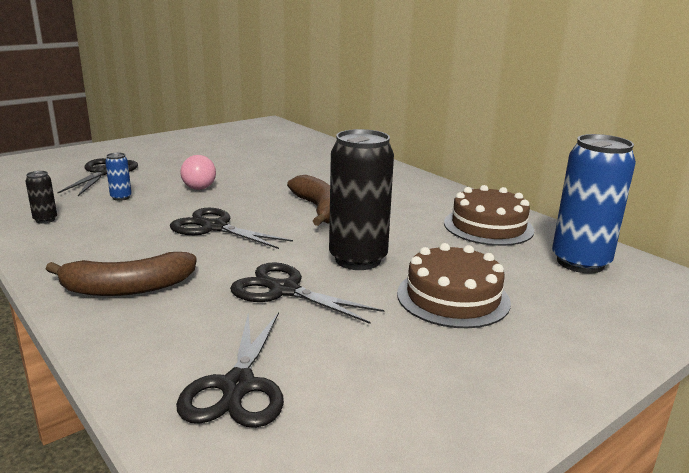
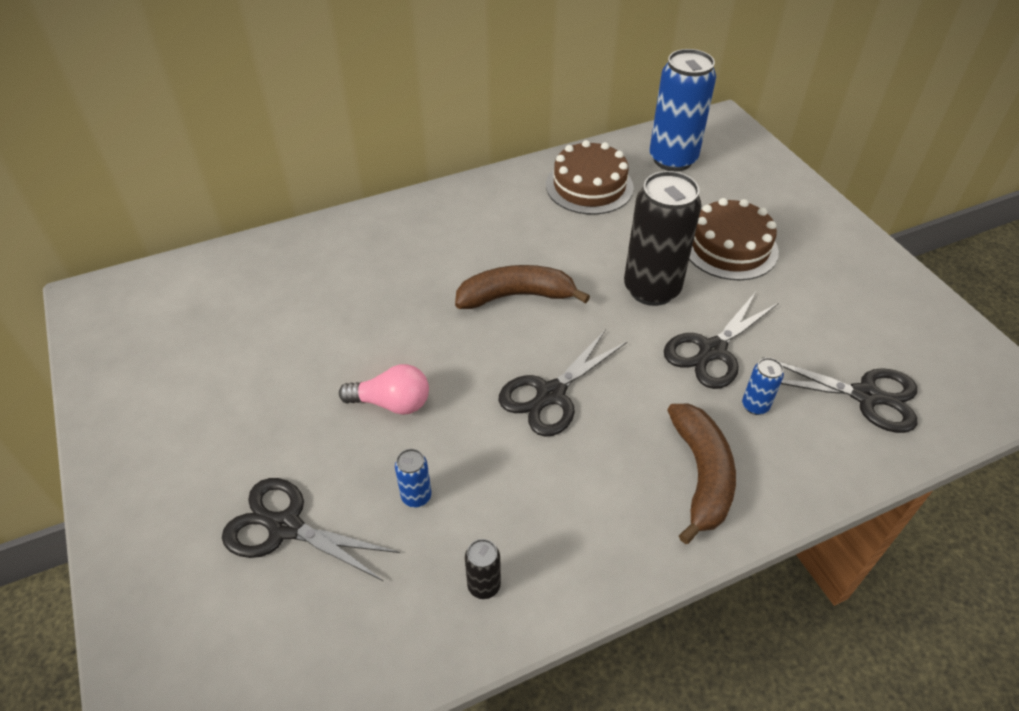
camera: 75 degrees left, 25 degrees up
(213, 313) = (755, 406): none -> blue can

